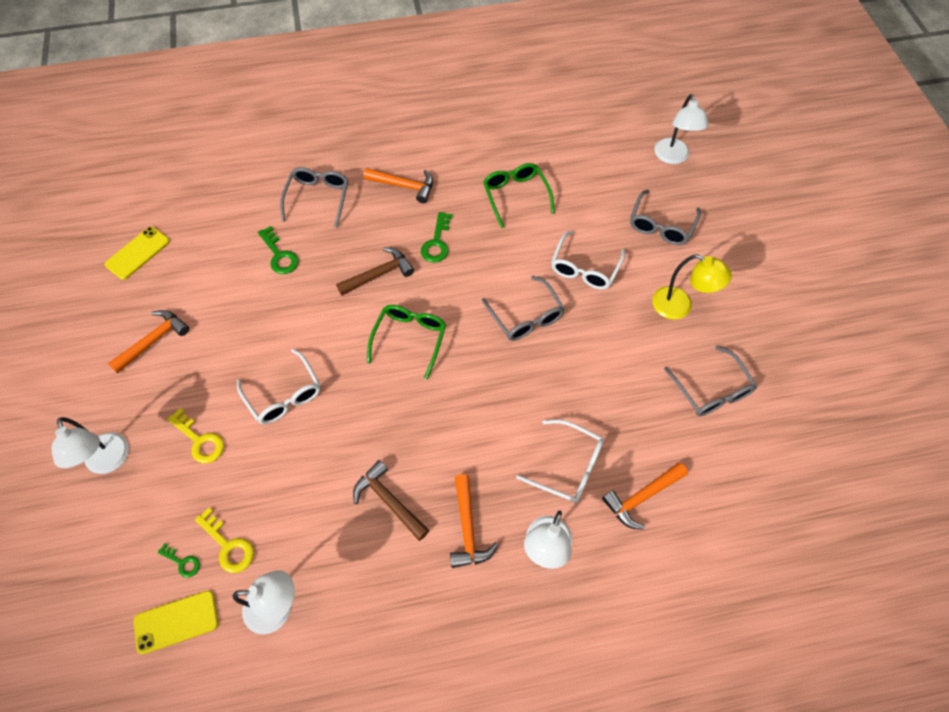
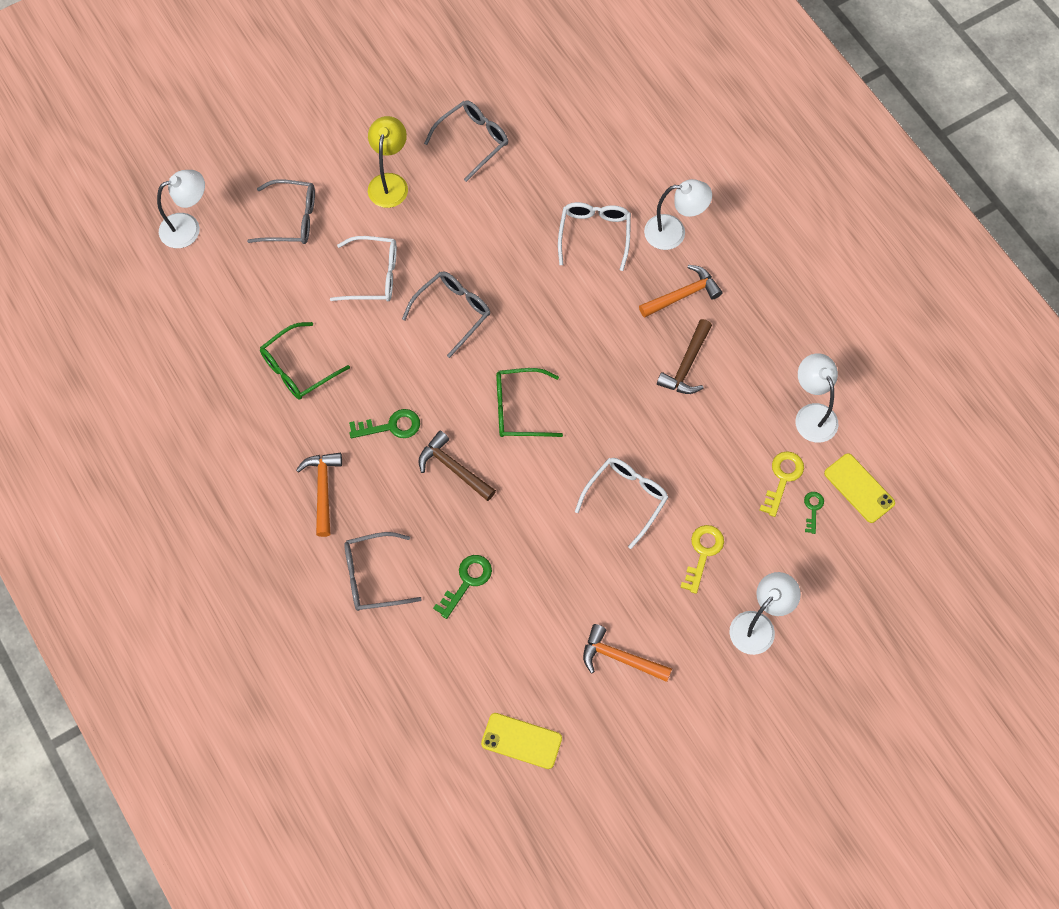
camera: 110 degrees left, 5 degrees up
(642, 497) = (598, 173): orange hammer -> none

